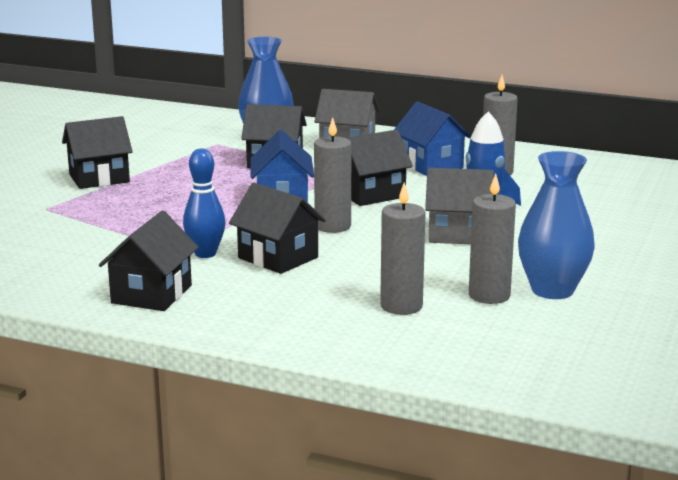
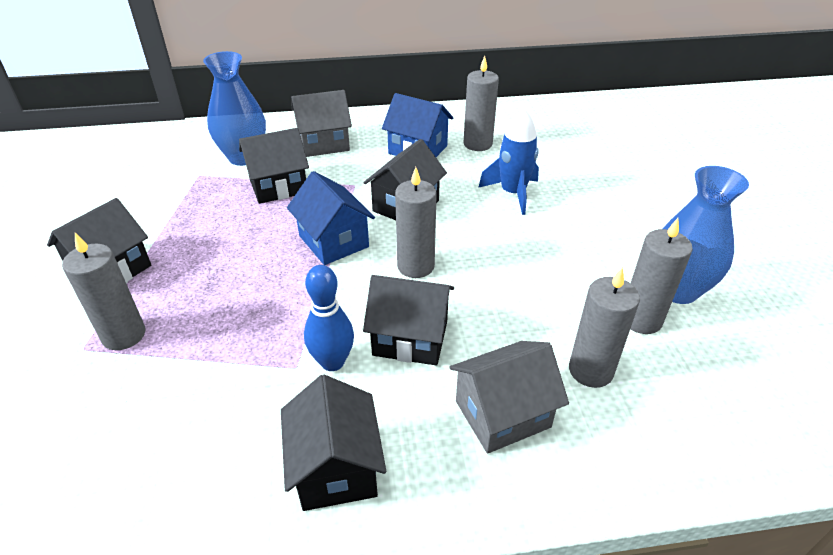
camera: 30 degrees left, 20 degrees up
(77, 209) = (124, 335): none -> grey candle
(458, 234) = (529, 237): grey house -> grey house (502, 414)

